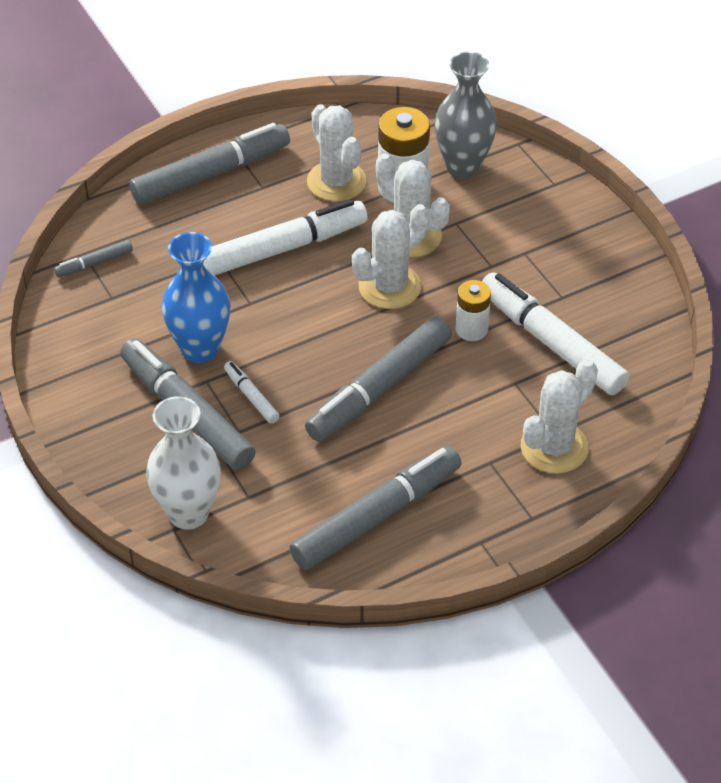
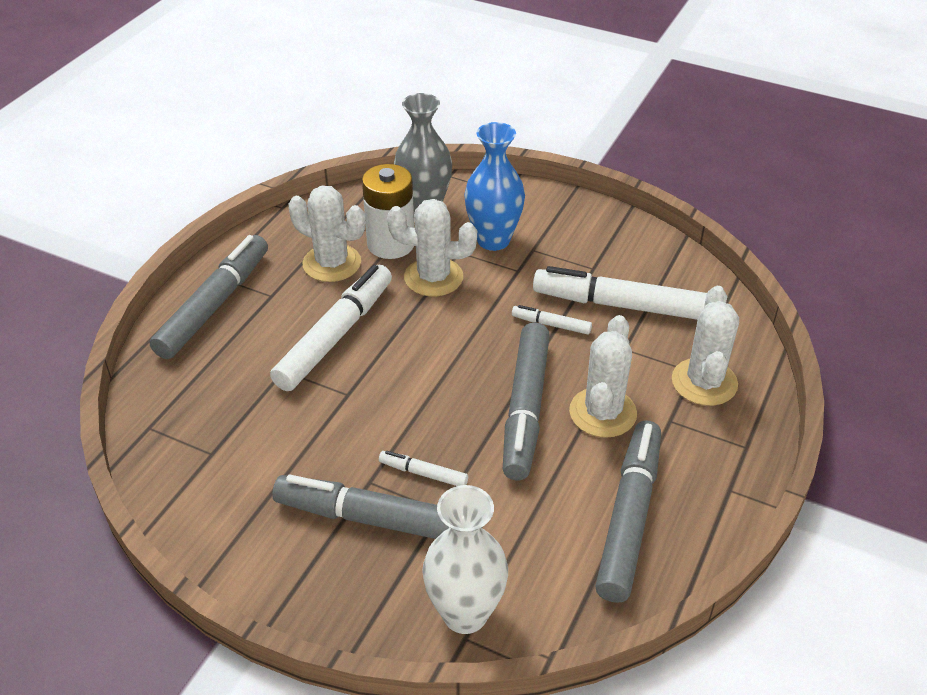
camera: 35 degrees left, 5 degrees down
(94, 263) = (167, 431): grey marker -> none
(200, 349) = (338, 456): blue vase -> blue vase (493, 240)
(389, 287) = (454, 323): white cactus -> white cactus (602, 413)
(471, 329) = (551, 324): white battery -> white marker

